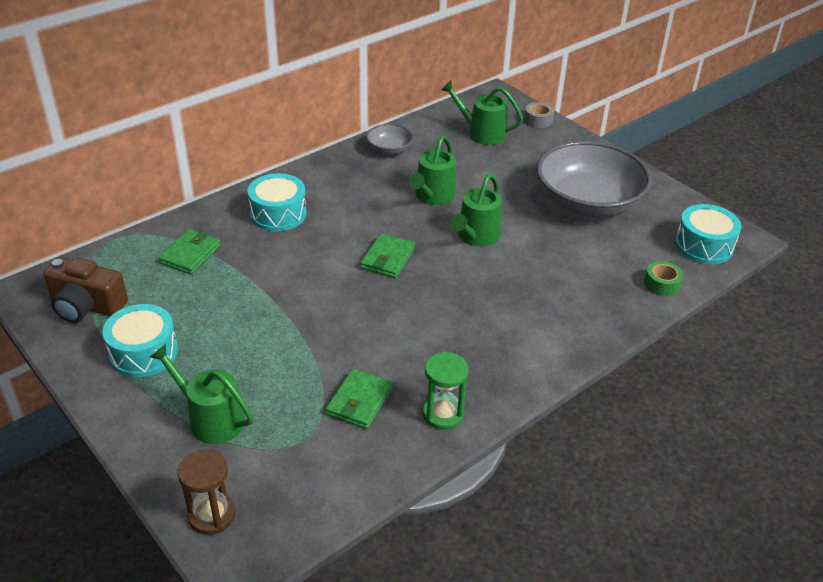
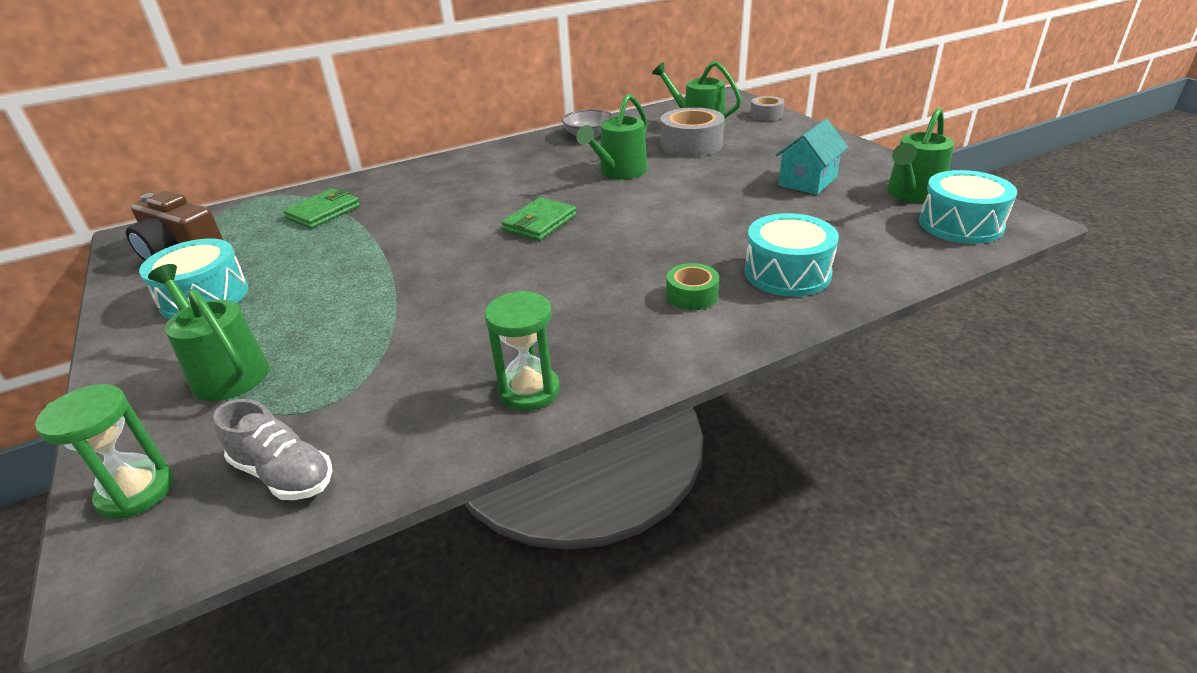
camera: 15 degrees right, 5 degrees down
(211, 515) = (136, 492): brown hourglass -> green hourglass
(278, 214) = (439, 182): turquoise drum -> turquoise drum (787, 273)
(306, 491) = (283, 474): none -> grey shoe
(359, 401) = (424, 366): green wallet -> none
(476, 236) = (656, 207): green watering can -> green watering can (912, 194)
(483, 160) = (691, 144): none -> grey tape
(588, 203) = (807, 181): grey bowl -> turquoise house
(661, 284) = (893, 261): green tape -> green tape (692, 295)

